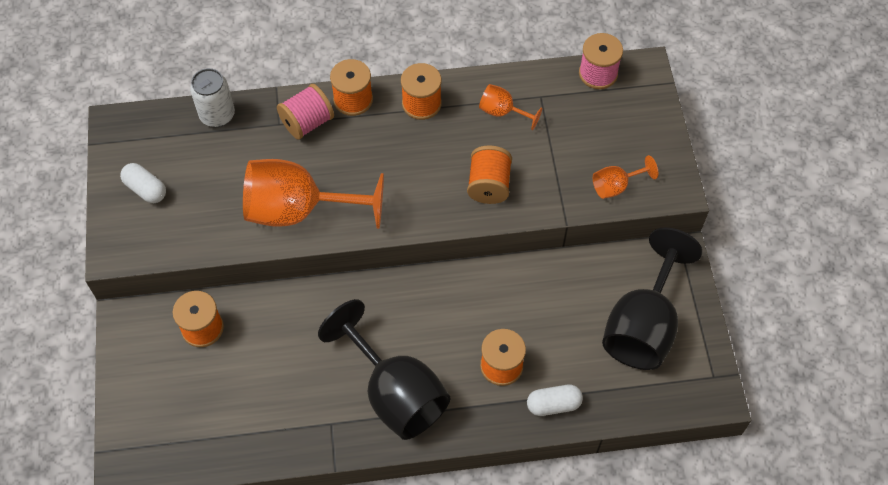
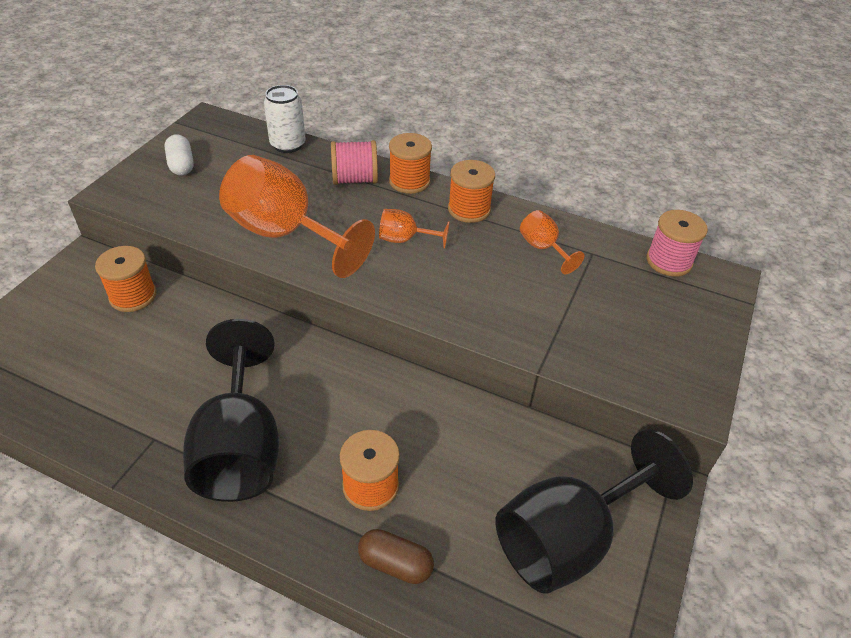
camera: 30 degrees right, 15 degrees down
(489, 185) = (481, 298): orange spool -> none
(553, 405) = (395, 564): white capsule -> brown capsule
(616, 186) = (622, 364): orange goblet -> orange goblet (404, 239)

